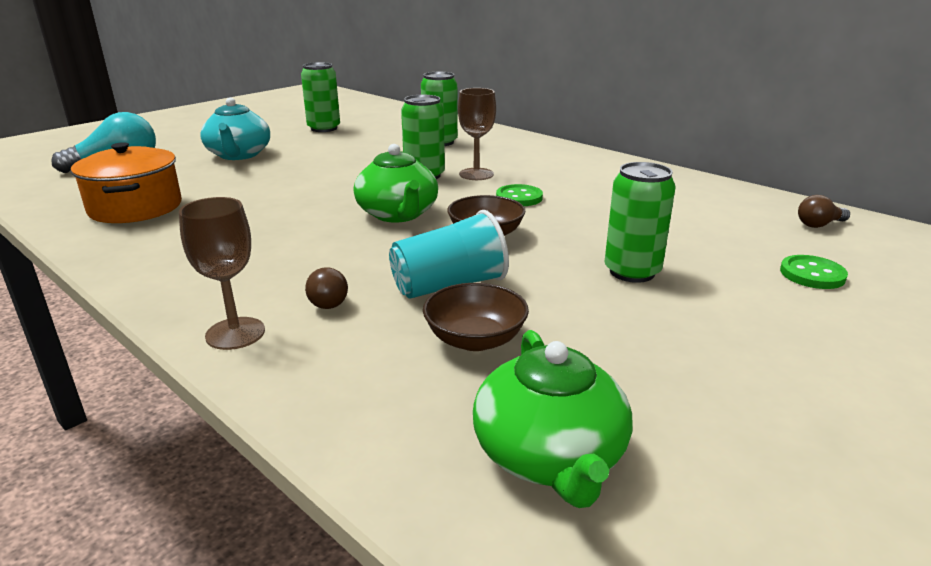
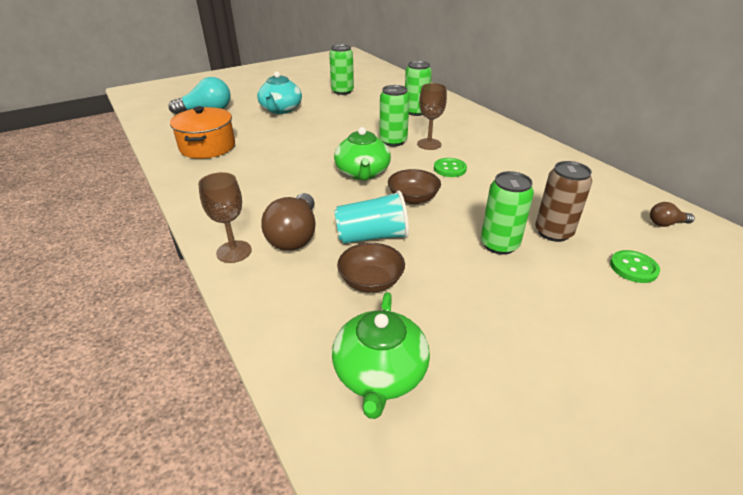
camera: 15 degrees right, 10 degrees up
(329, 300) = (295, 236): brown light bulb -> brown light bulb, size x1.98
(693, 250) = (553, 232): none -> brown can

